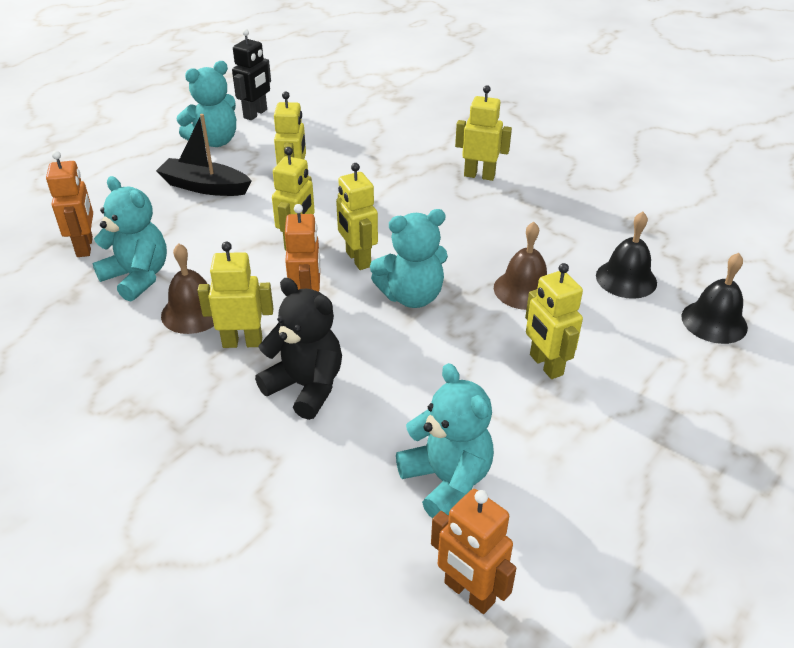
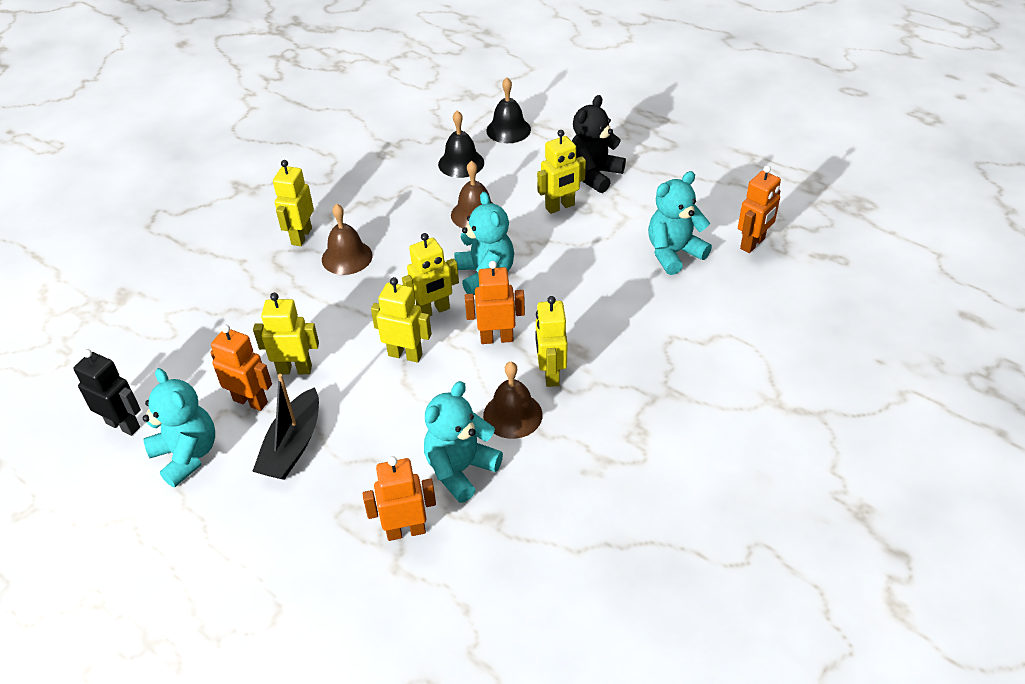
camera: 90 degrees left, 5 degrees up
(262, 164) = (250, 401): none -> orange robot
(306, 387) = (598, 329): black teddy bear -> black teddy bear (594, 175)
(446, 203) = (347, 257): none -> brown bell

